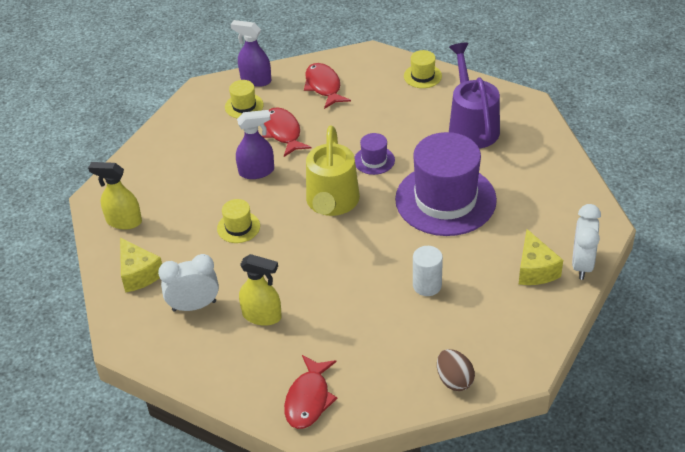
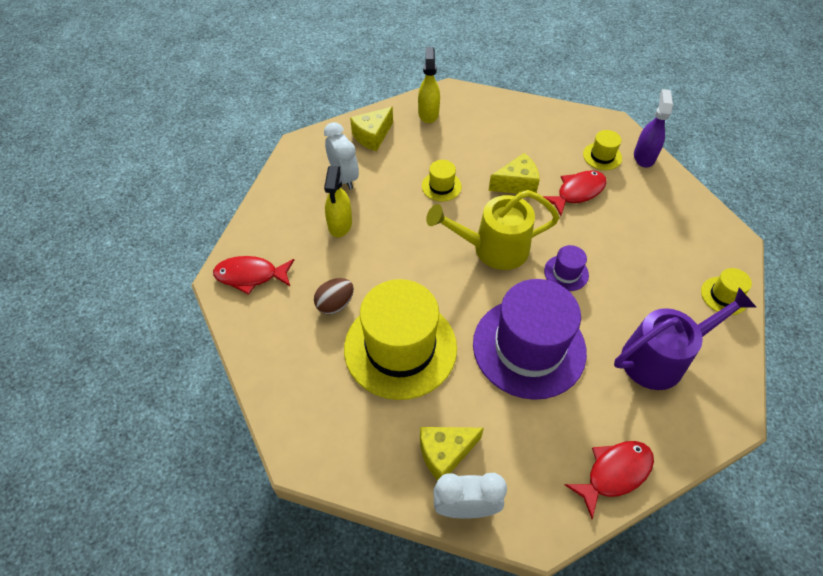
camera: 75 degrees right, 10 degrees up
(257, 171) = (516, 184): purple spray bottle -> yellow cheese
(324, 86) = (661, 210): red fish -> red fish (614, 473)
(427, 285) = (400, 348): white cylinder -> yellow hat
(454, 380) = (280, 390): brown egg -> brown egg (335, 304)

